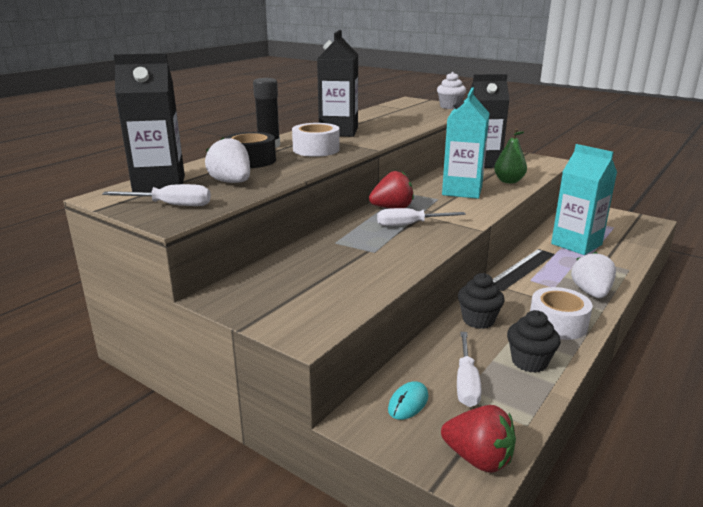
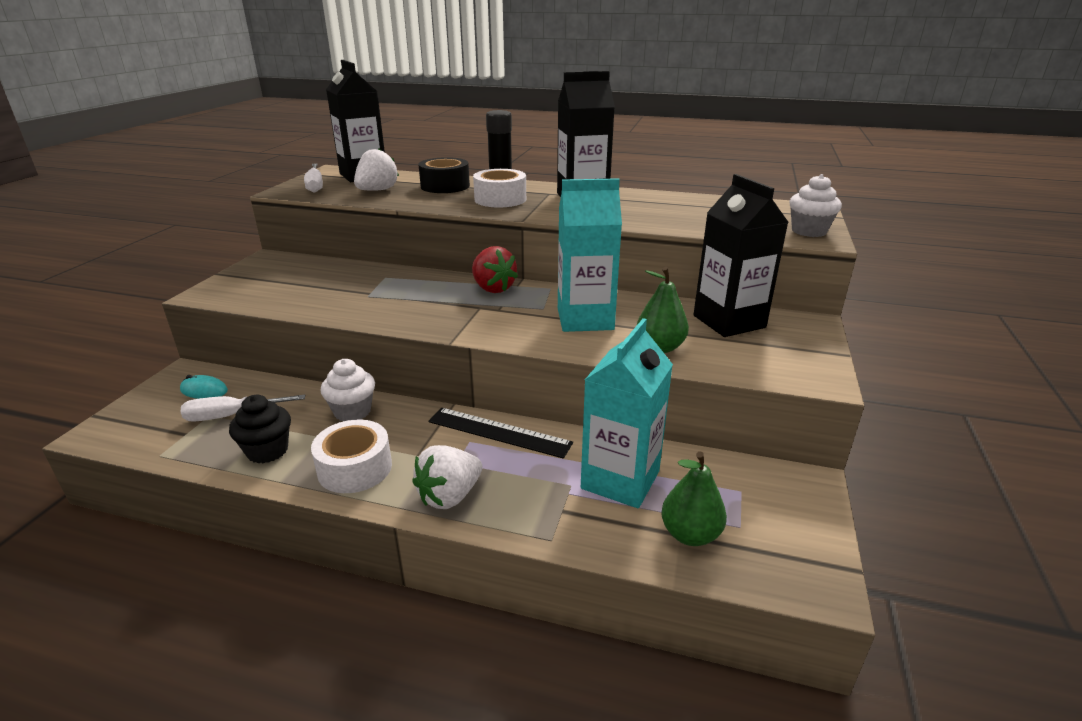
camera: 70 degrees right, 5 degrees up
(410, 225) = (446, 303): white screwdriver -> none
(478, 320) = (352, 411): black cupcake -> white cupcake
(478, 458) = (120, 432): red strawberry -> none
(591, 293) = (449, 496): white strawberry -> white strawberry turned 150 degrees clockwise
(621, 238) = (690, 534): none -> green pear

